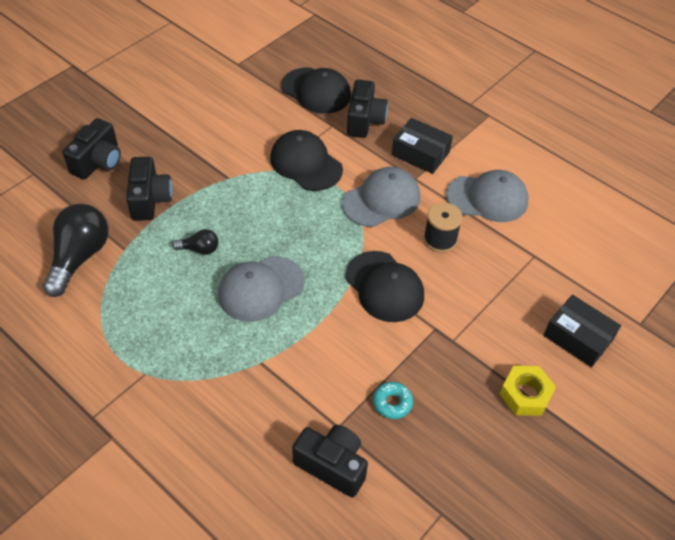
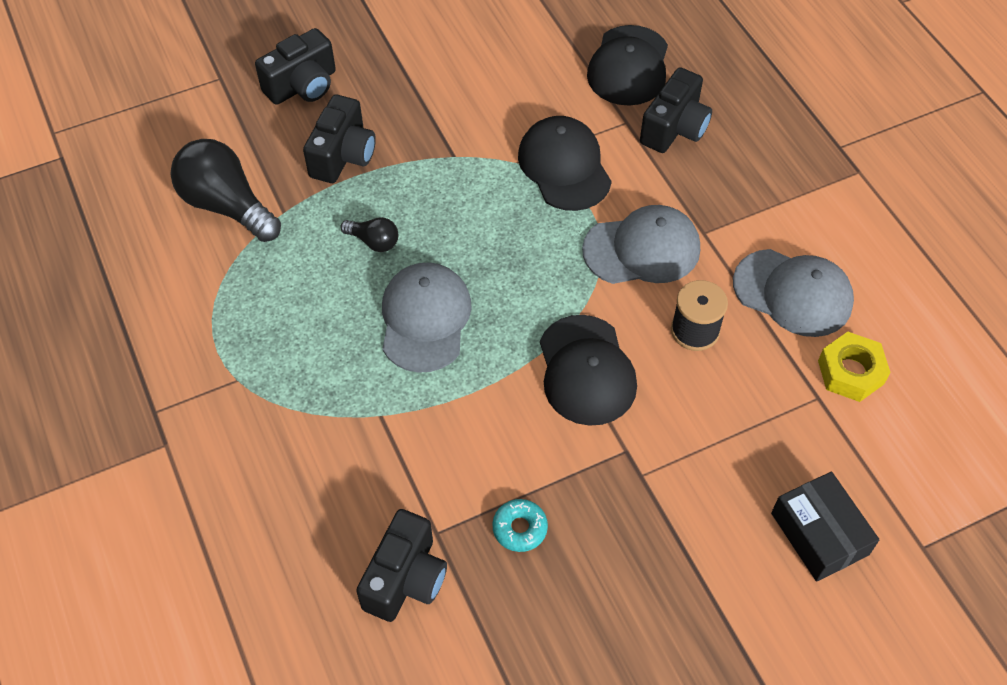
camera: 25 degrees right, 5 degrees up
(80, 257) = (227, 205): black light bulb -> black light bulb turned 90 degrees counterclockwise
(260, 288) = (425, 319): grey cap -> grey cap turned 105 degrees clockwise
(316, 91) = (628, 66): black cap -> black cap turned 45 degrees clockwise
(332, 465) = (405, 579): black camera -> black camera turned 60 degrees clockwise
(420, 153) = (729, 199): black box -> none
(525, 394) = (703, 584): yellow nut -> yellow nut (851, 372)

